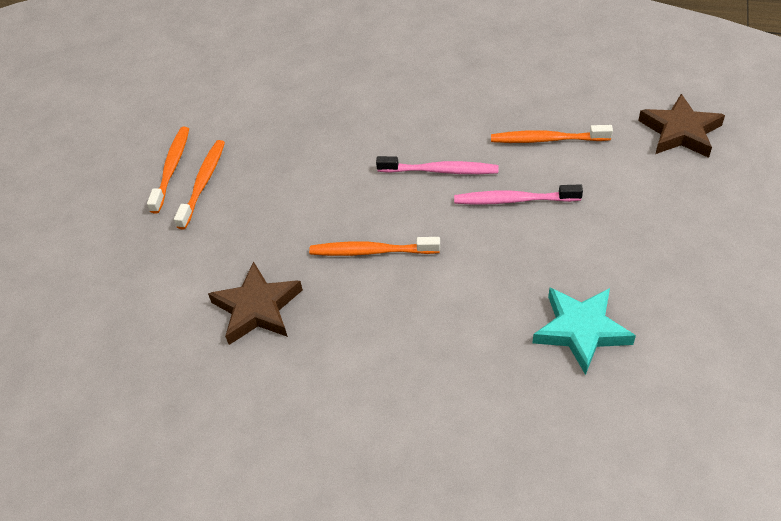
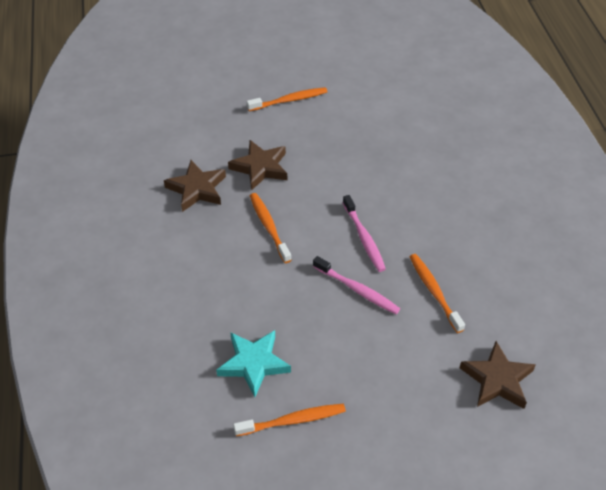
camera: 60 degrees right, 0 degrees up
(203, 183) = (285, 120): orange toothbrush -> orange toothbrush (293, 420)
(266, 230) = (260, 167): none -> brown star
(513, 200) = (357, 290): pink toothbrush -> pink toothbrush turned 150 degrees clockwise

